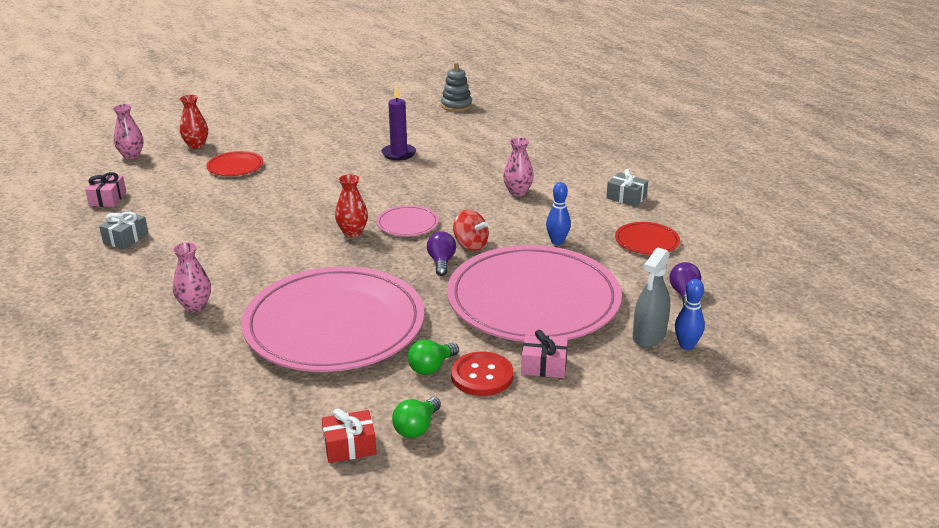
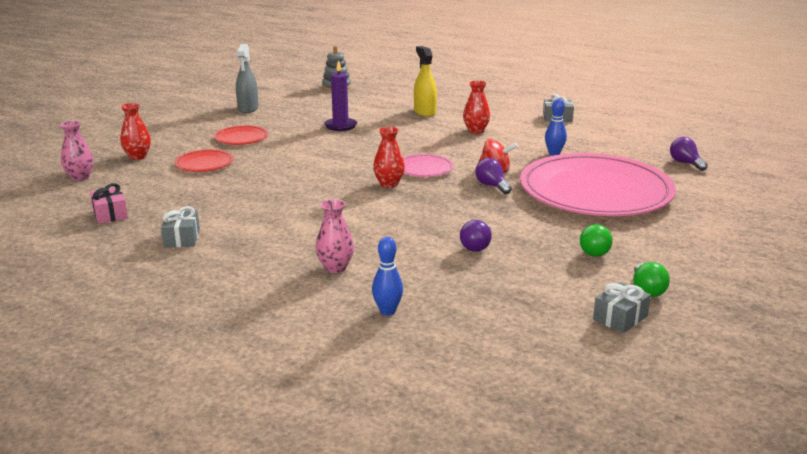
camera: 30 degrees left, 5 degrees down
(334, 324) = (476, 246): pink plate -> purple light bulb
(349, 446) = (620, 318): red gift -> grey gift
(482, 376) = (637, 245): red button -> none
(499, 156) = (425, 112): none -> yellow spray bottle
(517, 192) = (476, 131): pink vase -> red vase
(544, 366) = (667, 227): pink gift -> none
(647, 241) = (612, 139): red plate -> red plate (241, 138)
(649, 336) = (703, 191): grey spray bottle -> grey spray bottle (248, 108)
(686, 345) = (733, 190): blue bowling pin -> blue bowling pin (387, 311)

